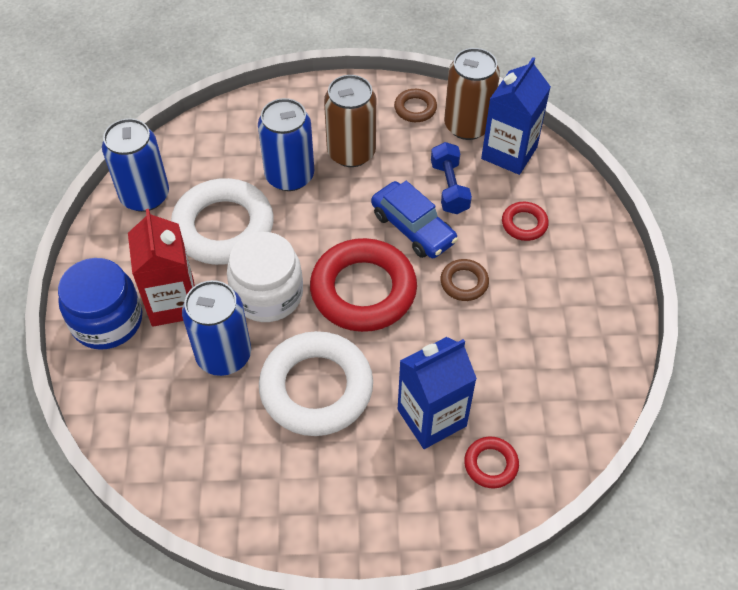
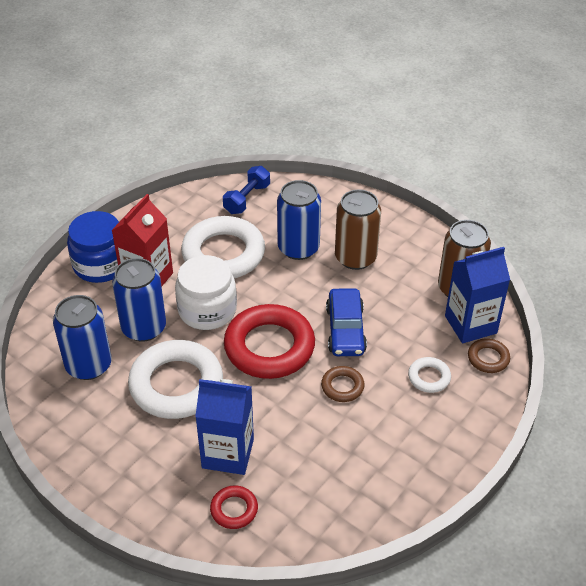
camera: 40 degrees right, 10 degrees down
(145, 196) = (197, 207): blue can -> blue can (89, 365)
(415, 108) = (432, 255): brown ring -> brown ring (488, 358)
(449, 188) = (400, 320): blue dumbbell -> blue dumbbell (247, 199)
(524, 224) = (429, 377): red ring -> white ring

